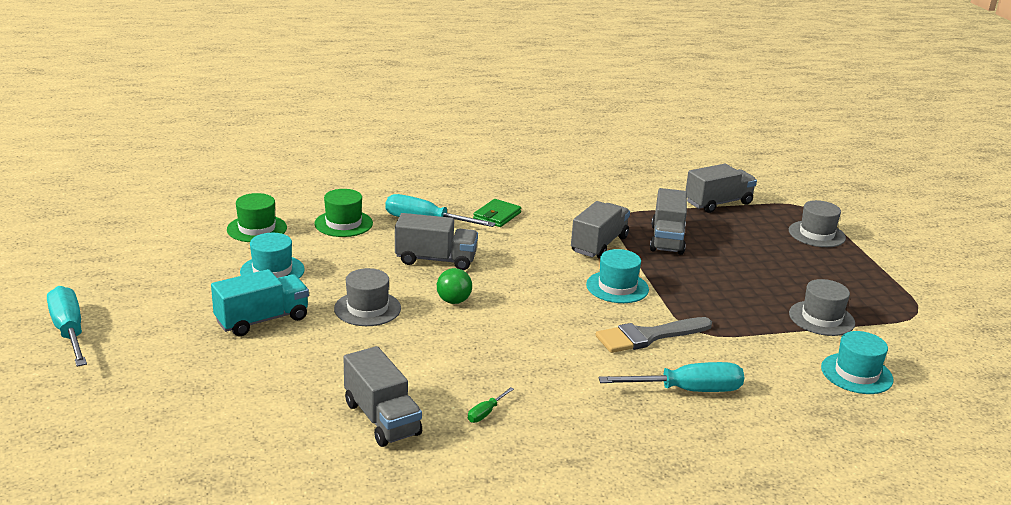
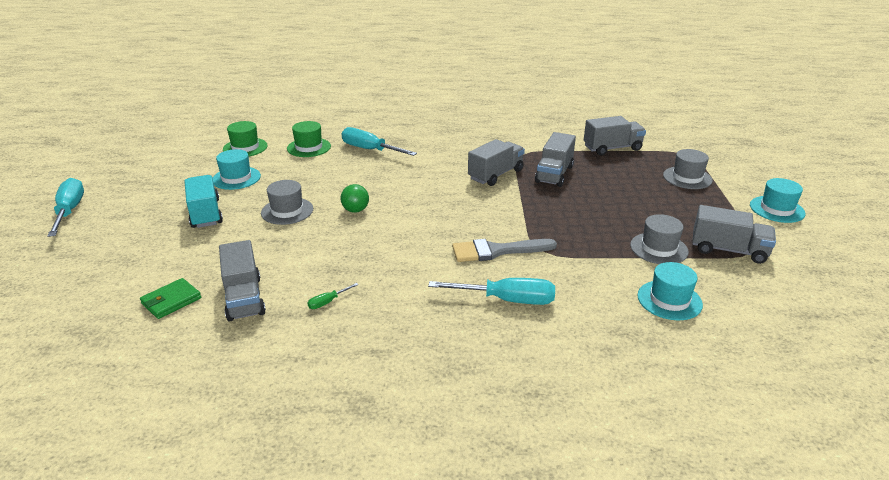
camera: 15 degrees right, 5 degrees up
(262, 320) = (205, 213): turquoise truck -> turquoise truck turned 90 degrees counterclockwise
(435, 260) = (360, 178): grey truck -> grey truck (728, 250)
(497, 216) = (427, 148): green wallet -> green wallet (171, 301)
(617, 287) = (492, 209): turquoise hat -> turquoise hat (777, 209)

